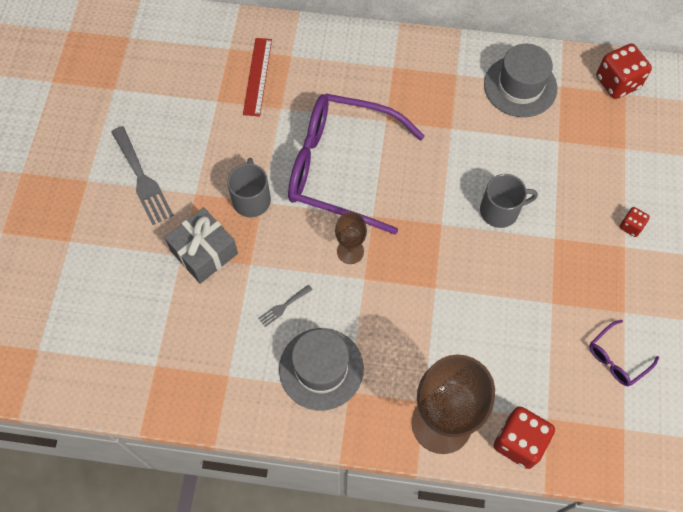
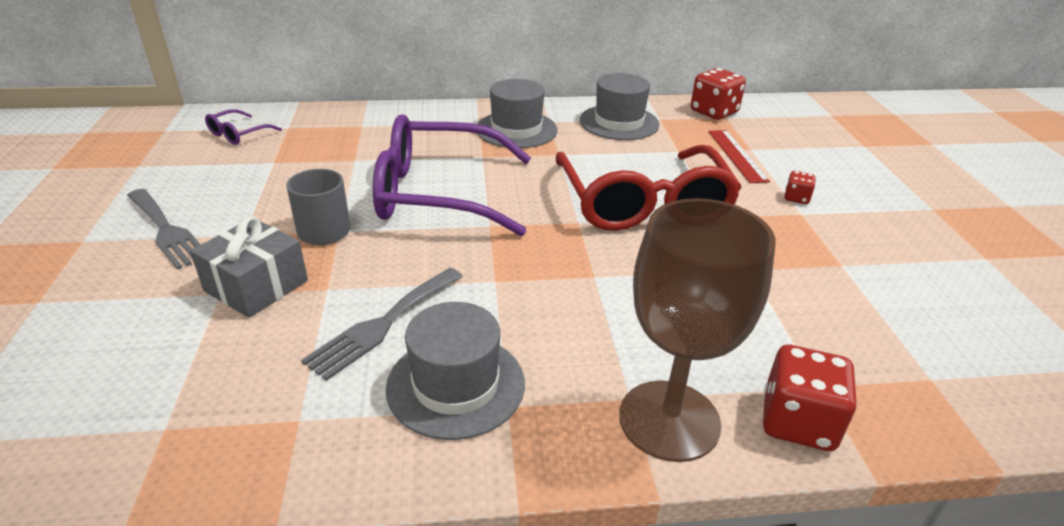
camera: 15 degrees left, 30 degrees down
(257, 76) = (323, 141): red ruler -> red ruler (736, 155)
(283, 307) = (383, 324): grey fork -> grey fork, size x2.04
(350, 251) = (468, 258): brown goblet -> none
(424, 84) = (516, 130): none -> grey hat
(500, 211) = (643, 204): grey mug -> red glasses
(617, 358) = (865, 307): purple glasses -> purple glasses (238, 134)

